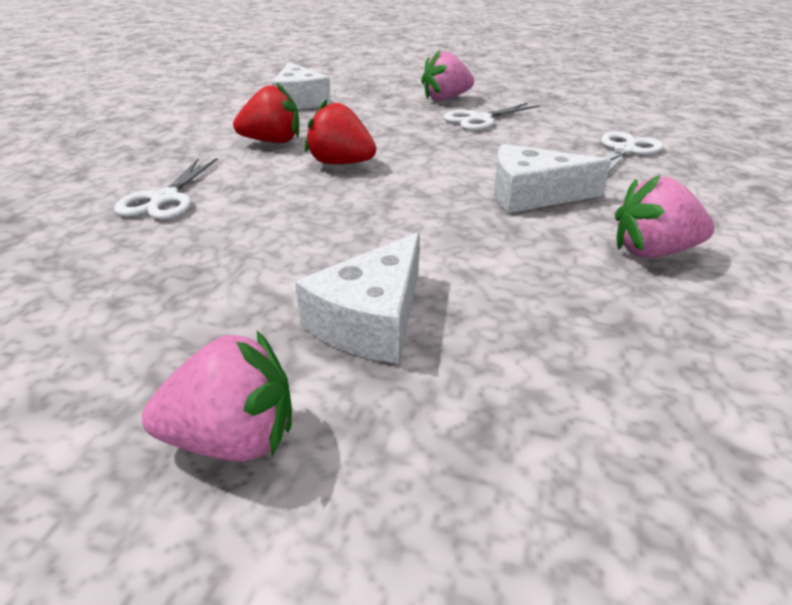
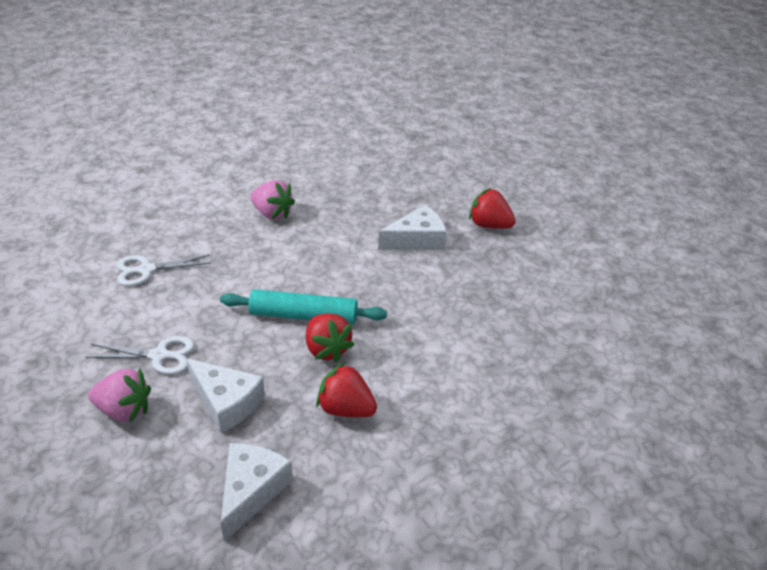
camera: 145 degrees left, 5 degrees up
(164, 199) = (462, 365): white scissors -> none
(233, 439) = (489, 225): pink strawberry -> red strawberry
(404, 175) = (304, 315): none -> turquoise rolling pin
(532, 195) = (262, 264): white cheese -> white cheese (226, 402)

